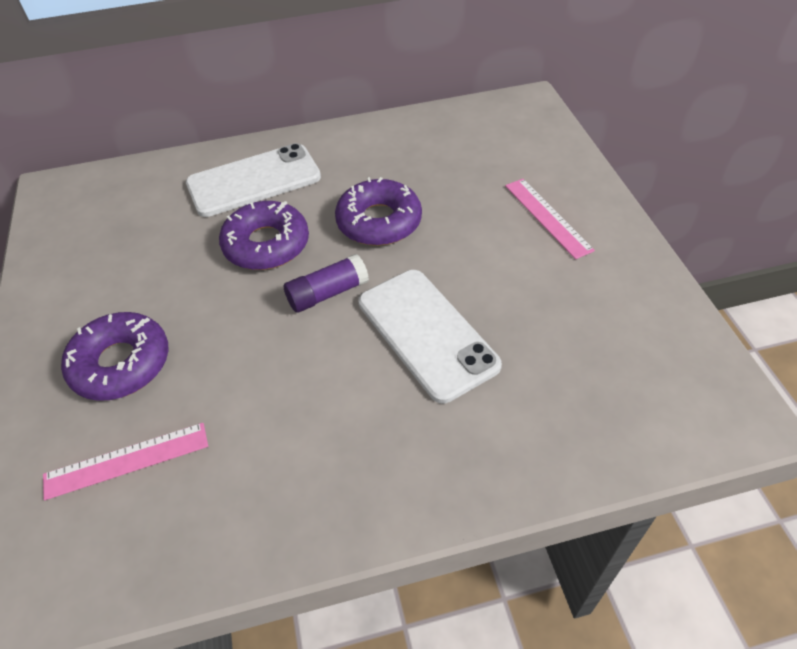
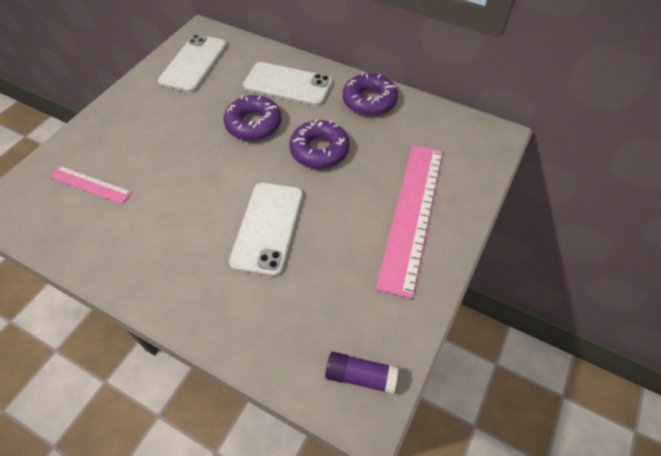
camera: 40 degrees right, 5 degrees up
(93, 229) = (194, 63): none -> white phone
(121, 364) = (134, 139): purple donut -> purple donut (369, 101)
(327, 293) = (249, 170): purple glue stick -> purple glue stick (360, 376)
(547, 217) = (412, 214): pink ruler -> pink ruler, size x1.98

